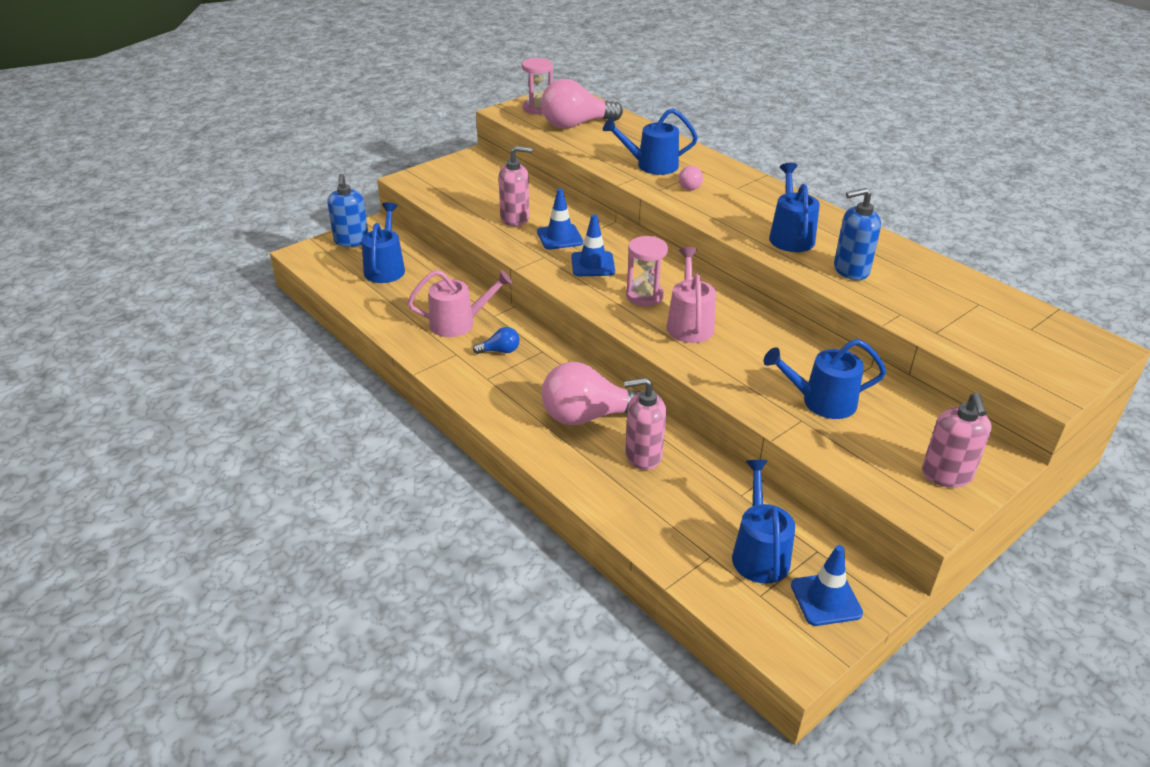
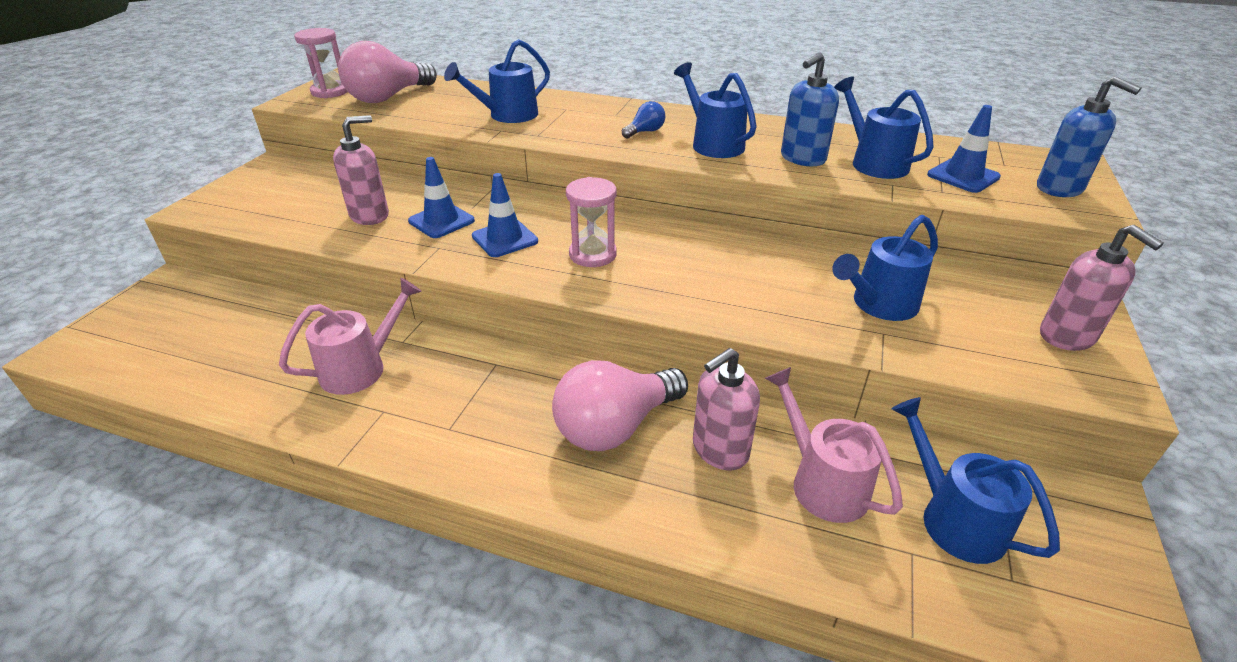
camera: 30 degrees left, 0 degrees up
(351, 241) = (138, 311): blue soap dispenser -> blue soap dispenser (1059, 188)
(385, 268) = (210, 330): blue watering can -> blue watering can (873, 162)
(500, 351) = (442, 384): blue light bulb -> blue light bulb (645, 132)
(689, 186) = (566, 124): pink light bulb -> none
(689, 323) = (668, 269): pink watering can -> pink watering can (821, 482)
(826, 599) = (1073, 544): blue traffic cone -> blue traffic cone (963, 176)

